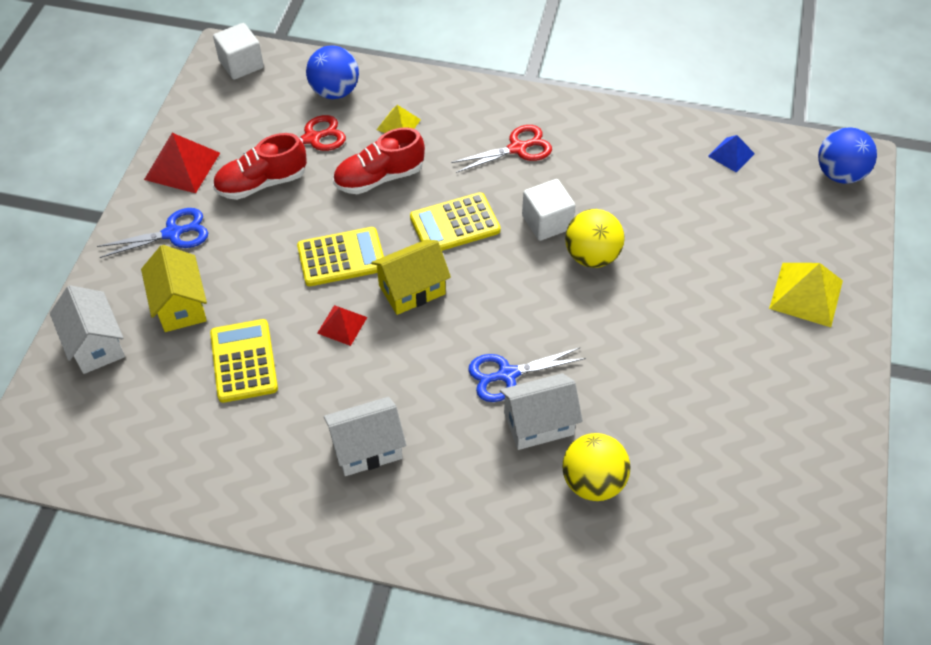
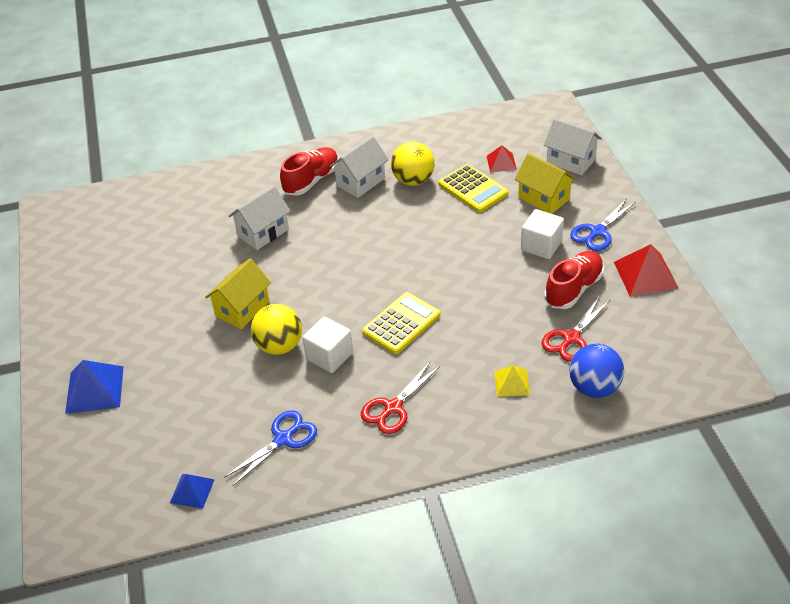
camera: 155 degrees right, 10 degrees down
(241, 64) = (700, 375): white cube -> white cube (541, 246)
(341, 257) = (466, 267): yellow calculator -> none
(342, 325) = (429, 230): red pyramid -> red pyramid (501, 162)
(379, 178) = (488, 332): red shoe -> red shoe (311, 181)
(412, 290) = (399, 269): yellow house -> yellow house (242, 309)
(507, 374) = (299, 249): blue scissors -> blue scissors (283, 439)
(593, 482) = (214, 219): yellow ball -> yellow ball (413, 180)
(806, 294) = (95, 389): yellow pyramid -> blue pyramid
(839, 174) = (79, 517): blue ball -> none

